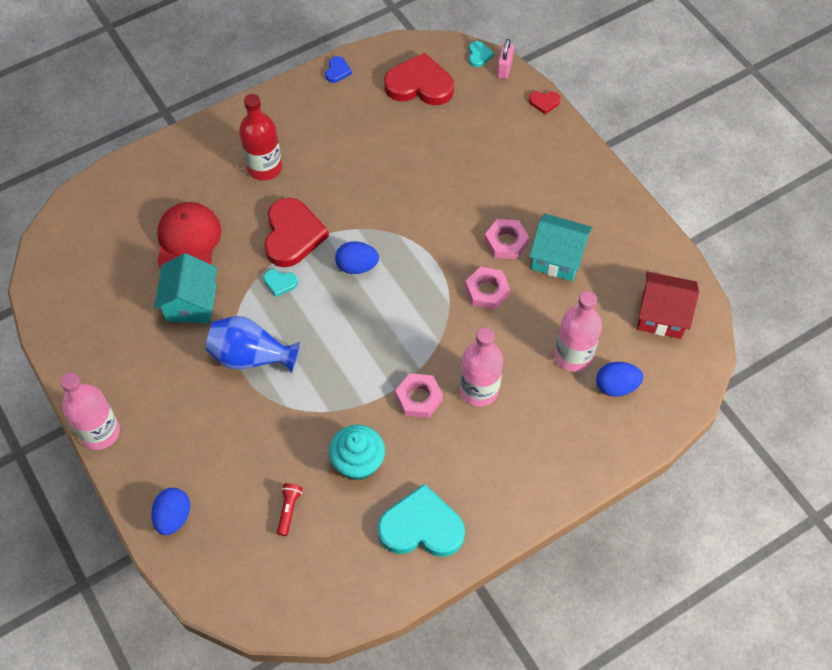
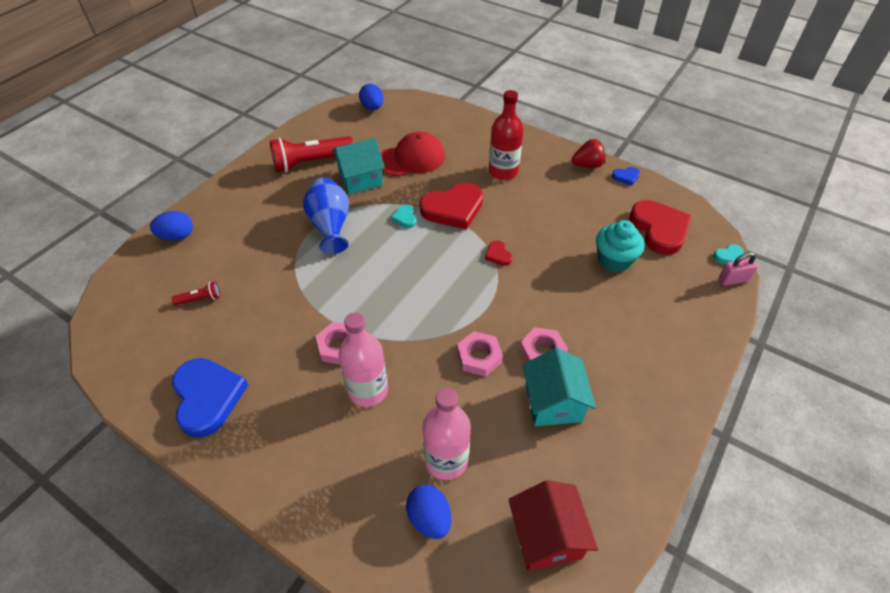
camera: 65 degrees right, 10 degrees down
(100, 432) = (235, 176): pink bottle -> none
(128, 344) = (311, 162): none -> red flashlight
(301, 92) = (587, 165): none -> red strawberry
(357, 266) = (448, 257): blue egg -> blue egg (372, 108)
(358, 462) = (258, 327): turquoise cupcake -> turquoise cupcake (614, 260)
(421, 527) = (207, 397): turquoise heart -> blue heart
(544, 102) = (724, 324): red heart -> red heart (498, 255)

